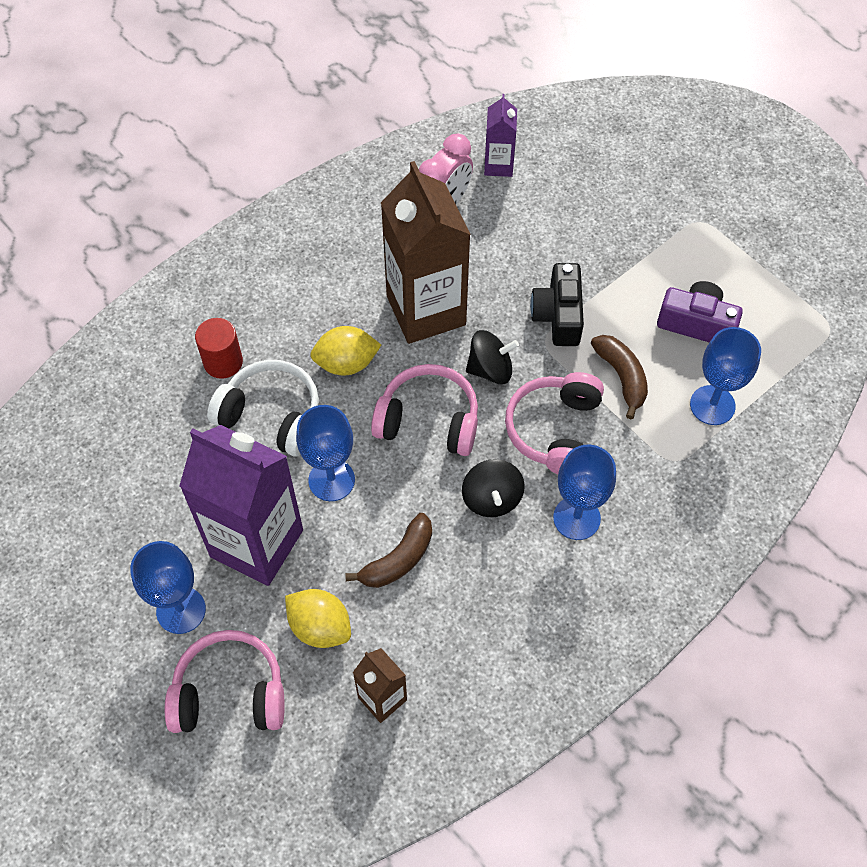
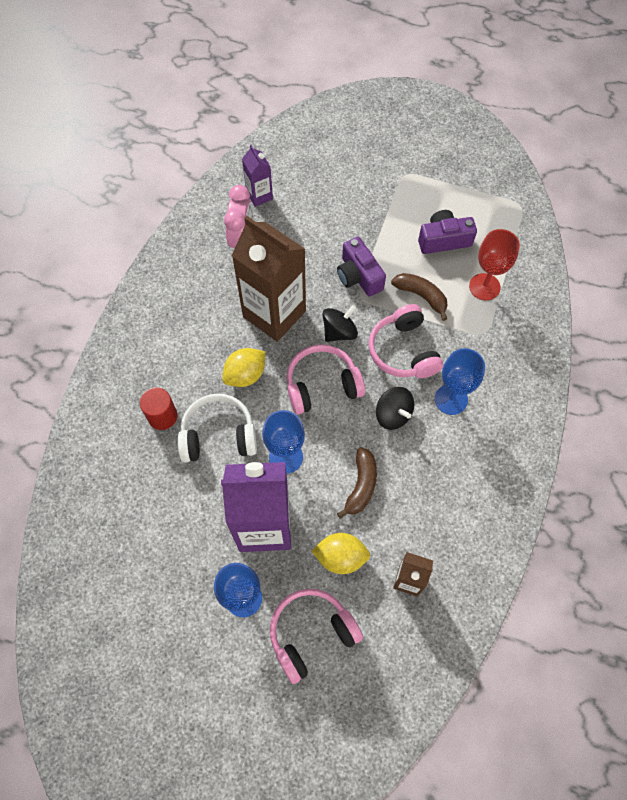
camera: 30 degrees left, 5 degrees up
(558, 315) = (359, 276): black camera -> purple camera
(712, 405) = (484, 287): blue goblet -> red goblet

